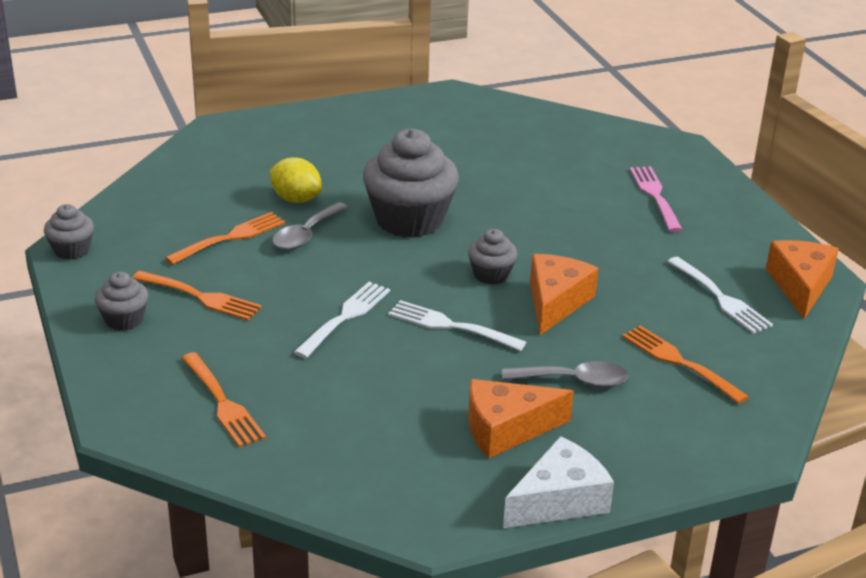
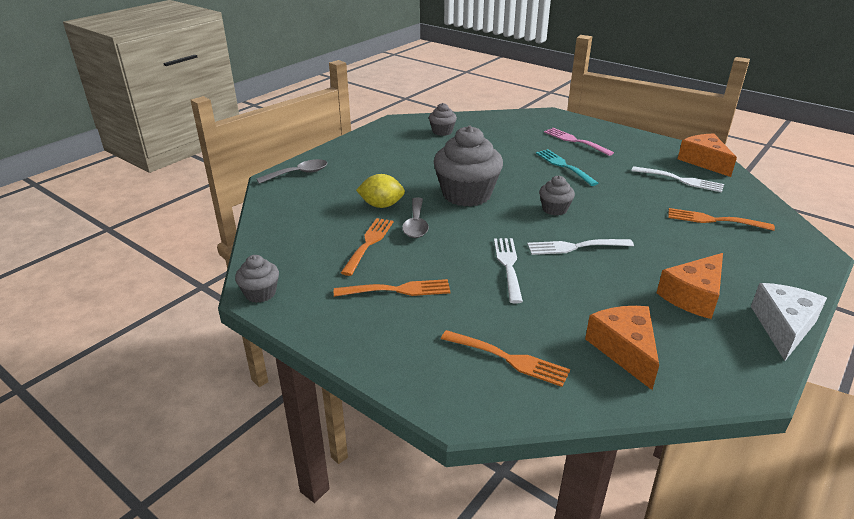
camera: 30 degrees left, 0 degrees up
(124, 319) = (362, 328): grey cupcake -> grey cupcake (442, 131)
(555, 302) = (609, 212): orange cheese -> orange cheese (624, 350)
(574, 380) = (683, 252): grey spoon -> grey spoon (298, 174)
(586, 225) = (564, 166): none -> turquoise fork

